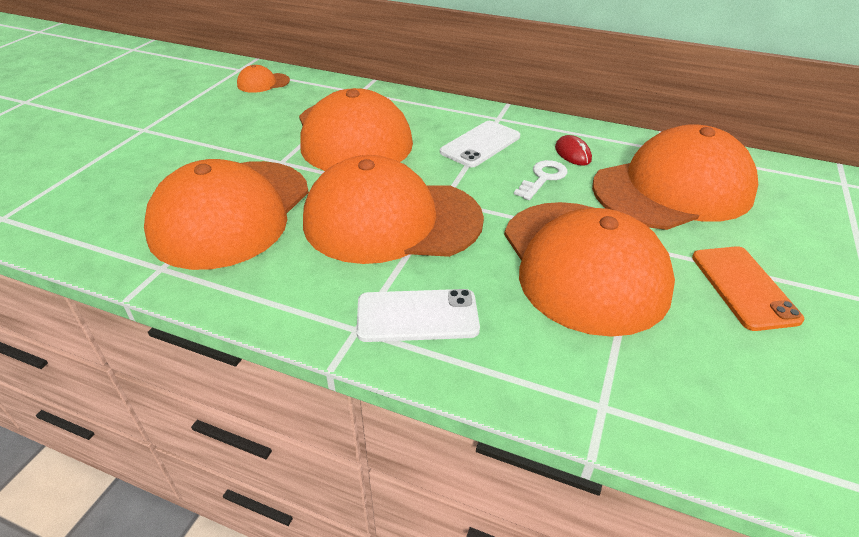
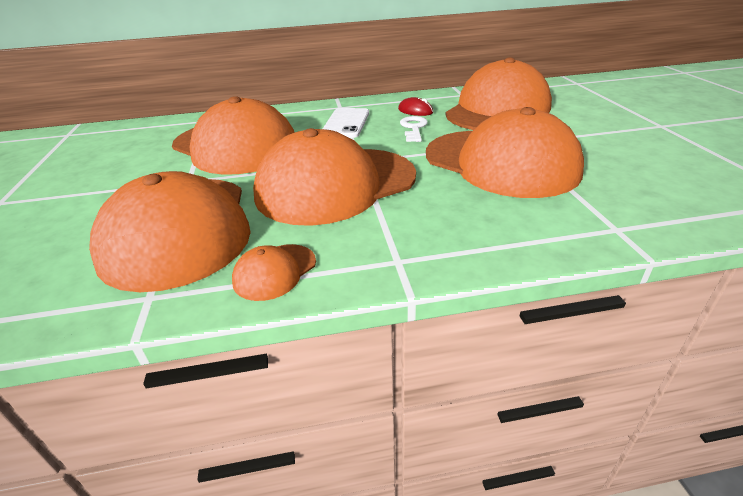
camera: 30 degrees left, 5 degrees down
(263, 83) = (105, 137): orange cap -> orange cap (275, 272)
(417, 316) = (432, 233): white phone -> none
(744, 287) = (599, 141): orange phone -> none

